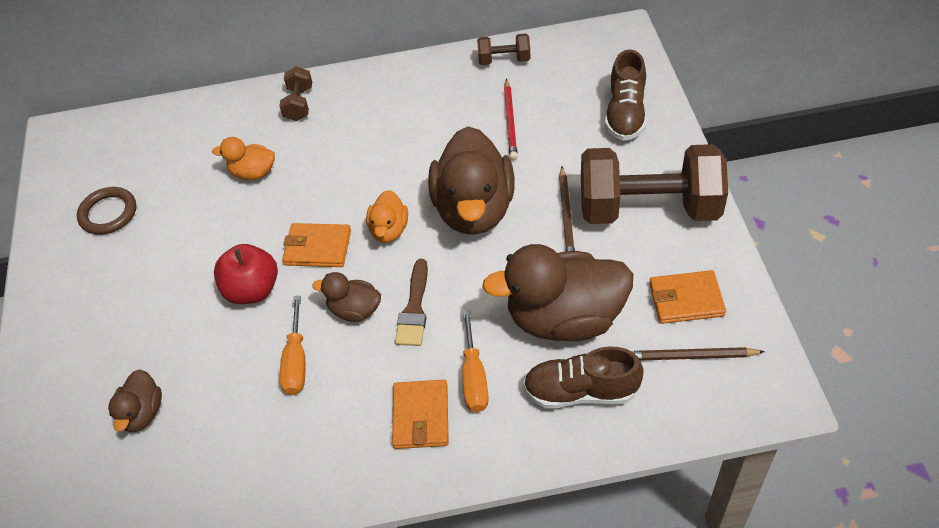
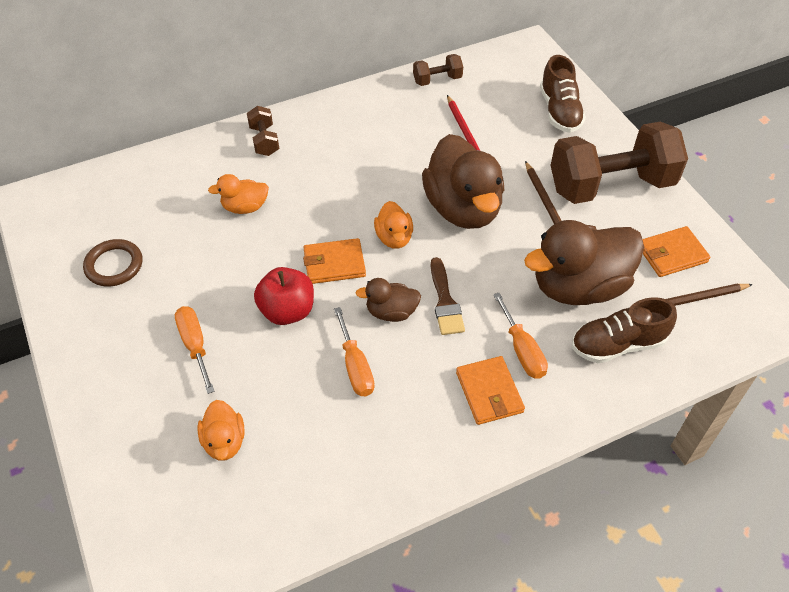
camera: 20 degrees left, 0 degrees up
(142, 413) = (224, 441): brown duck -> orange duck
(152, 309) = (195, 345): none -> orange screwdriver

